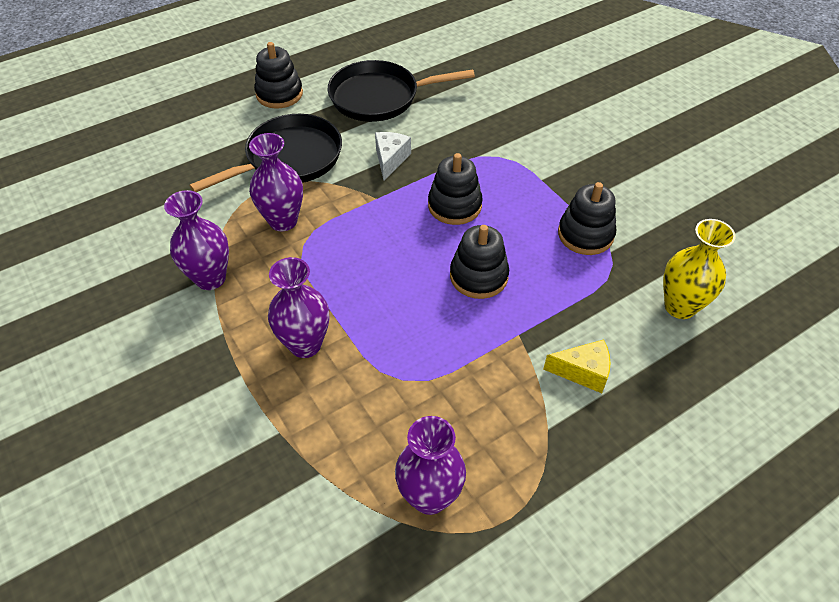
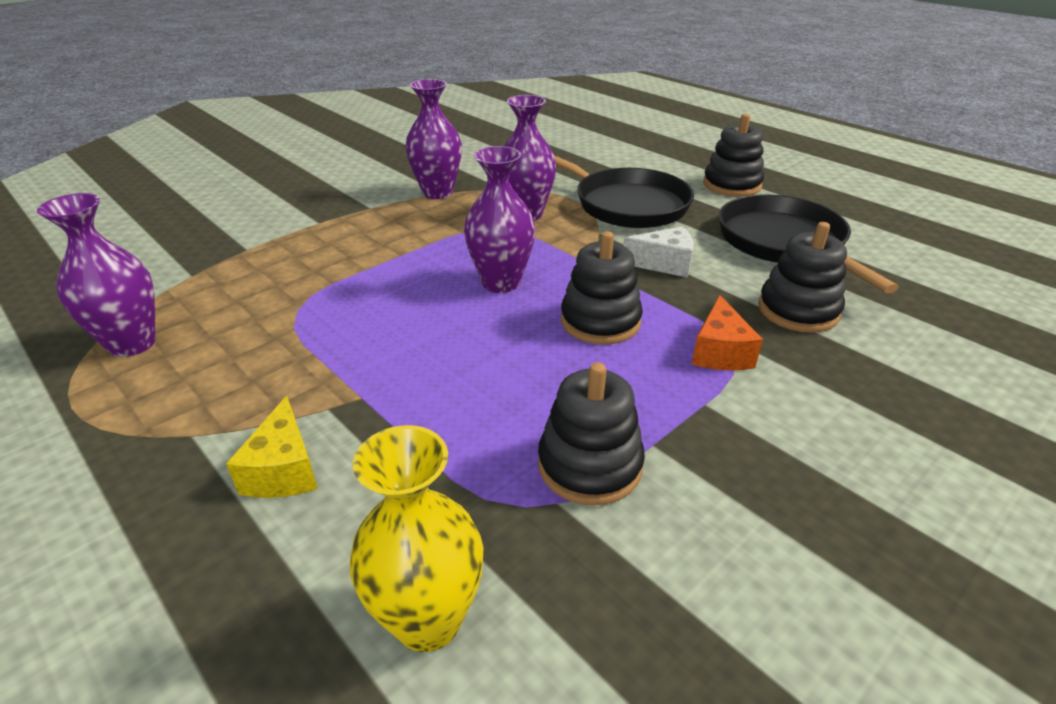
camera: 80 degrees right, 15 degrees down
(305, 344) = (353, 248): purple vase -> purple vase (501, 283)
(478, 276) = (468, 353): black stacking toy -> black stacking toy (798, 310)
(496, 161) = (720, 352): none -> orange cheese

